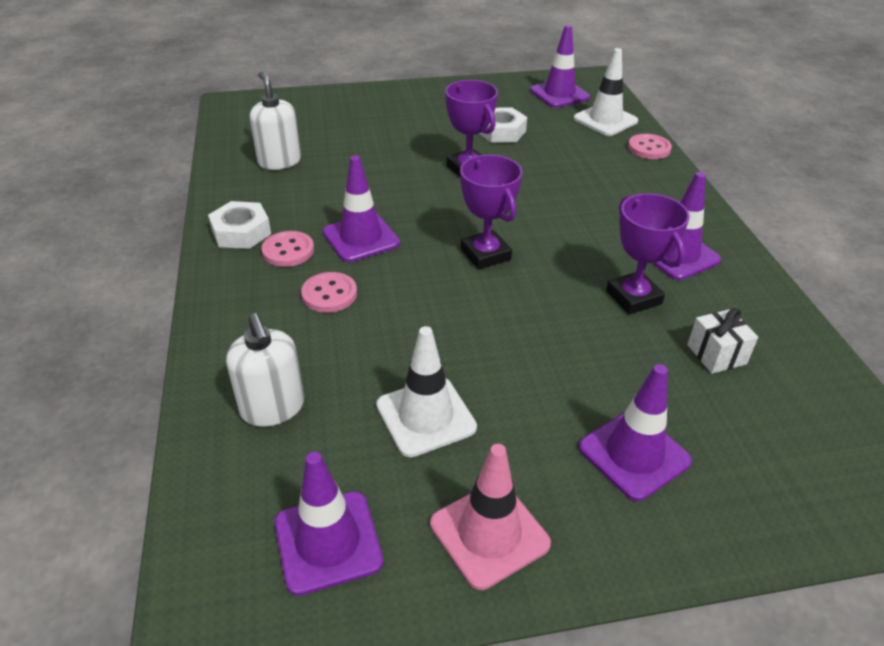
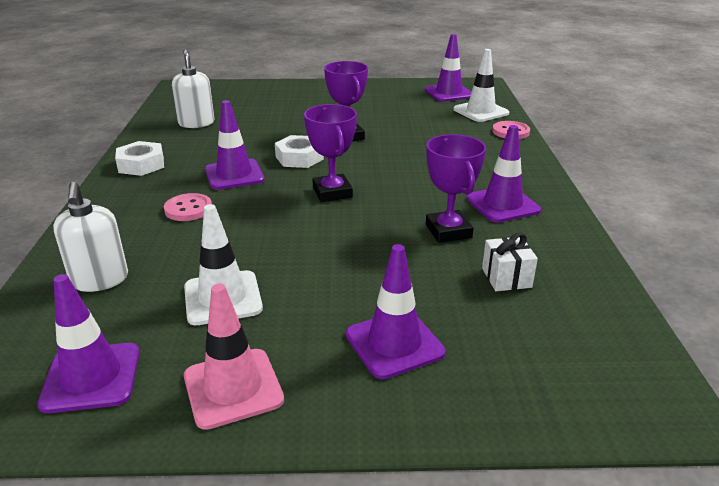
camera: 10 degrees right, 10 degrees down
(288, 251) = (171, 179): pink button -> none
(501, 131) = (387, 114): white nut -> white nut (299, 158)

